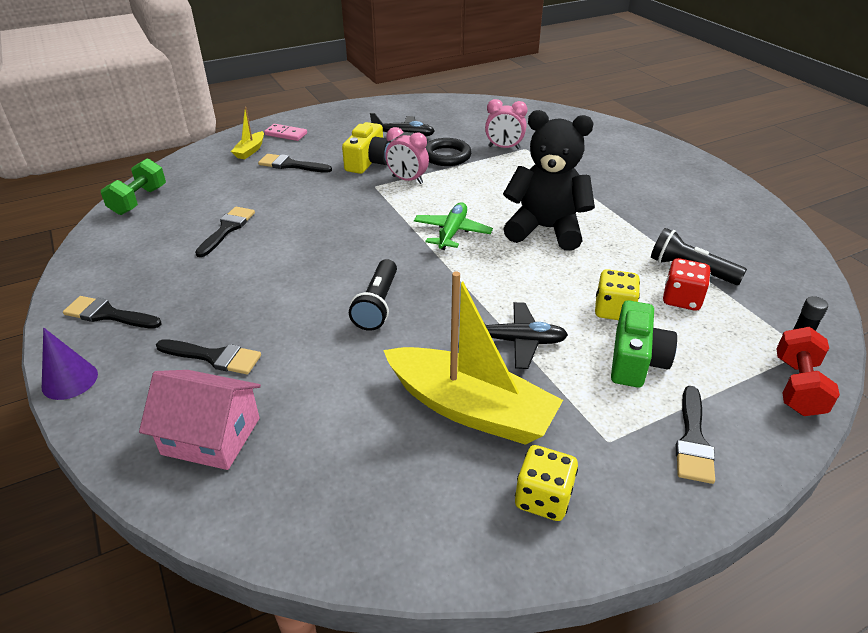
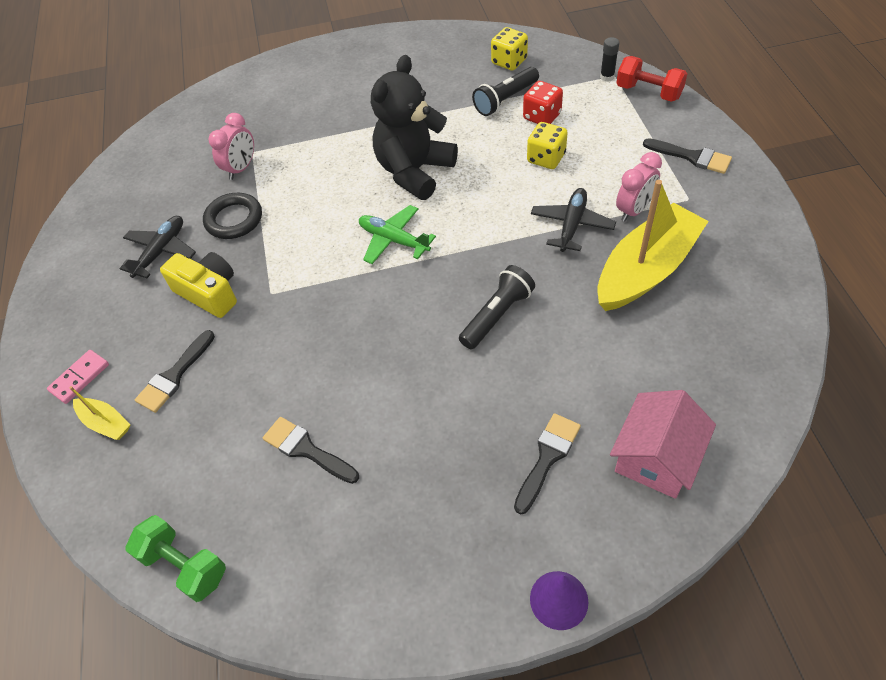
camera: 70 degrees left, 15 degrees up
(108, 314) = (448, 573): black brush -> none
(377, 305) = (497, 315): black flashlight -> black flashlight turned 75 degrees counterclockwise
(407, 180) = (271, 262): pink clock -> pink clock (634, 210)
(543, 498) = (737, 245): yellow dice -> yellow dice (509, 61)
(635, 360) = (608, 162): green camera -> none

